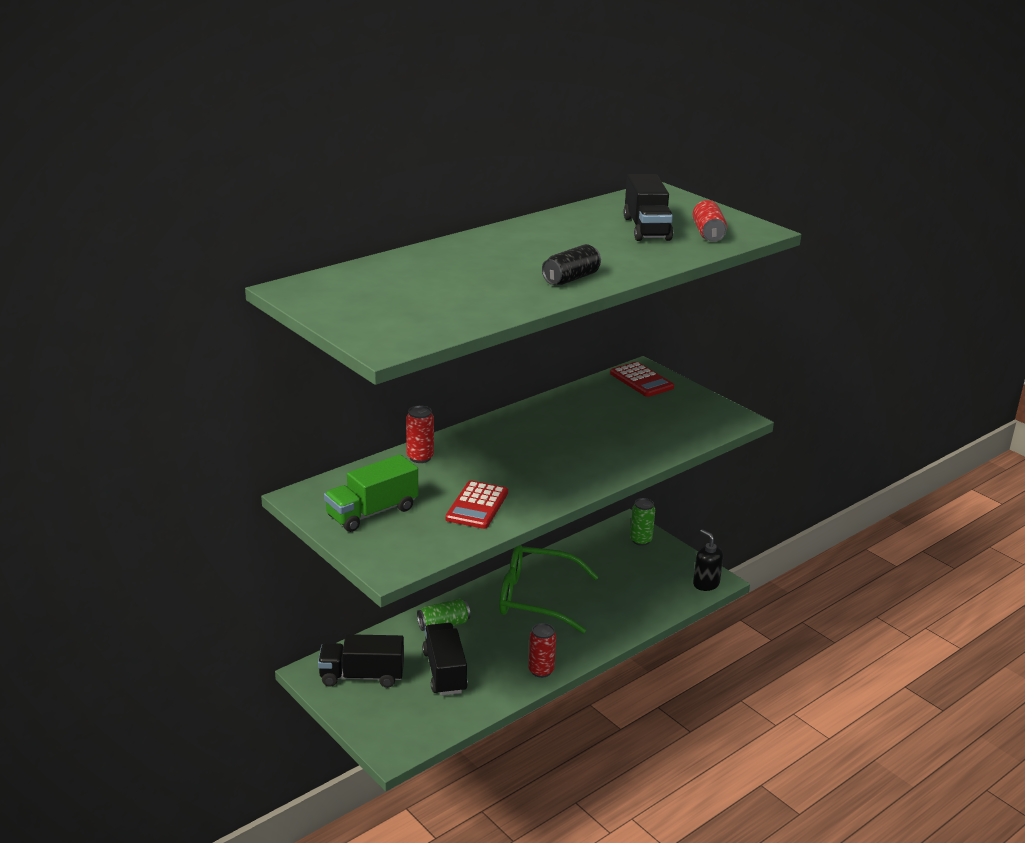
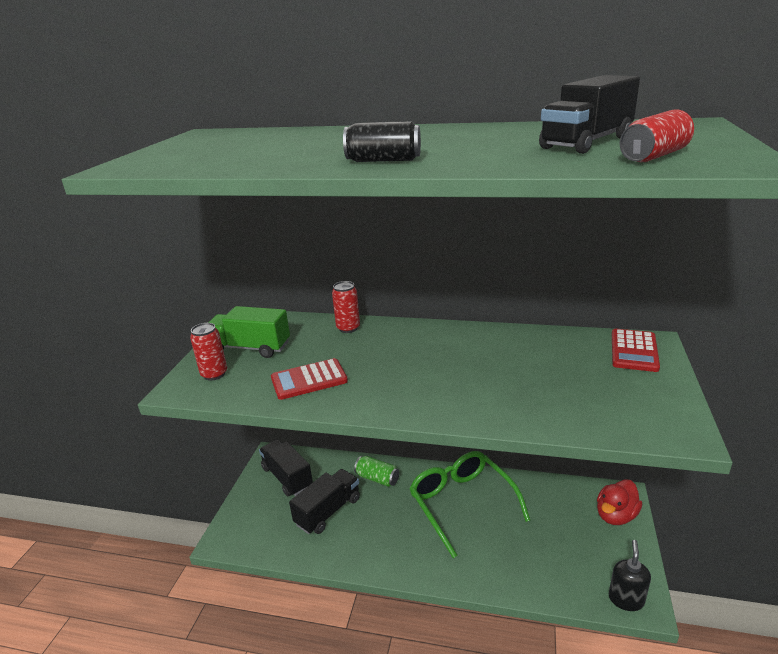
camera: 55 degrees right, 0 degrees up
(541, 670) = (381, 562): red can -> red can (214, 374)
(640, 540) = (615, 515): green can -> red duck

